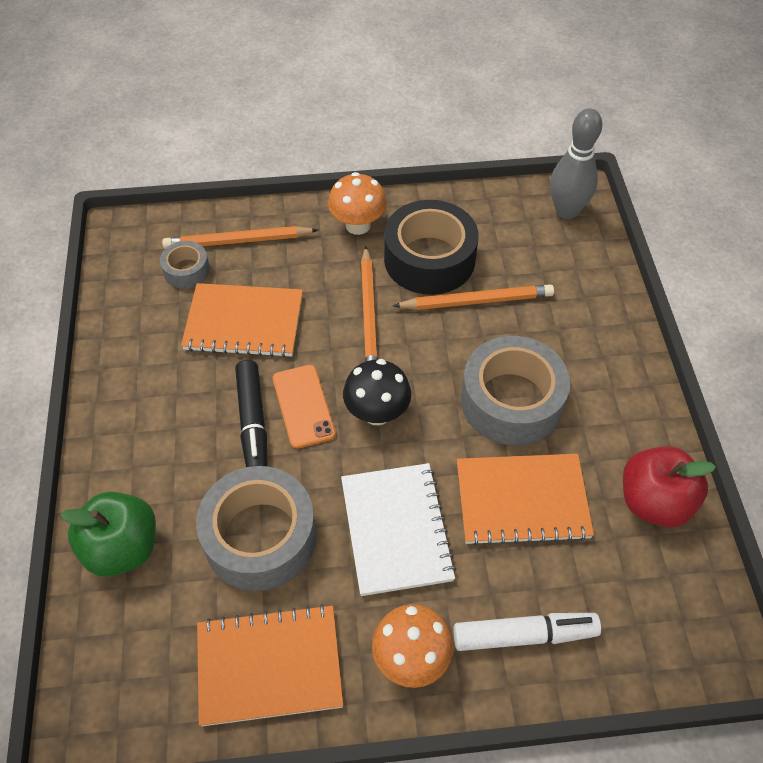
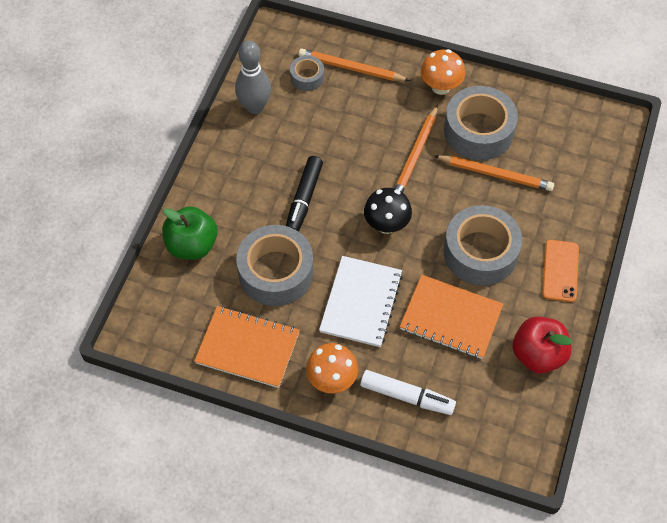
camera: 25 degrees right, 5 degrees up
(244, 322) = (329, 129): orange notebook -> none
(303, 406) = (341, 201): orange phone -> orange phone (560, 271)
(429, 259) = (478, 131): black tape -> grey tape
(566, 211) = (600, 132): grey bowling pin -> grey bowling pin (255, 107)

